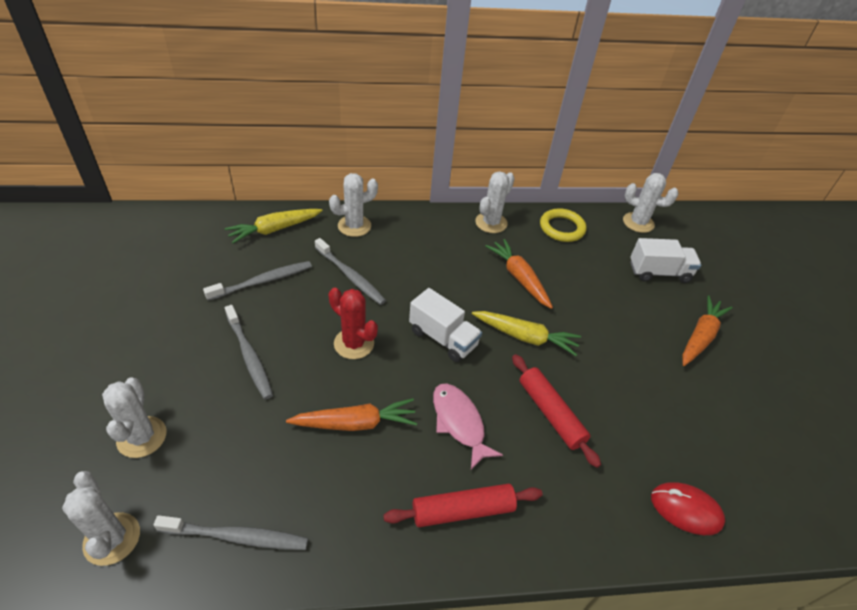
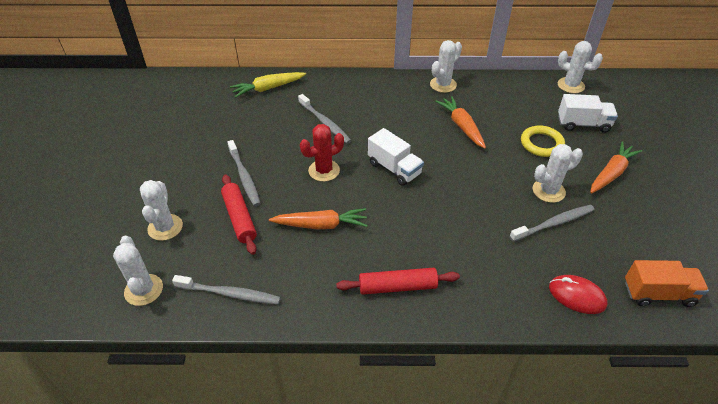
camera: 10 degrees right, 0 degrees up
(263, 281) = (257, 125): grey toothbrush -> grey toothbrush (554, 223)
(354, 226) = (331, 86): white cactus -> white cactus (548, 191)
(354, 343) = (324, 170): red cactus -> red cactus turned 75 degrees counterclockwise
(459, 422) = (401, 228): pink fish -> none
(525, 337) = (461, 170): yellow carrot -> none
(550, 413) = (475, 224): red rolling pin -> red rolling pin (239, 218)
(562, 228) = (503, 89): yellow ring -> yellow ring (541, 144)
(779, 500) = (658, 294): none -> orange truck

